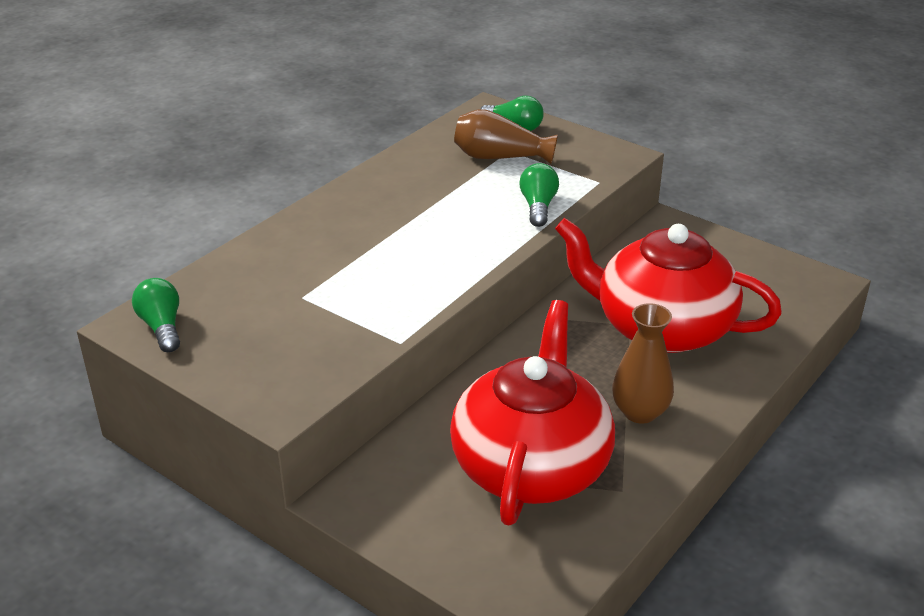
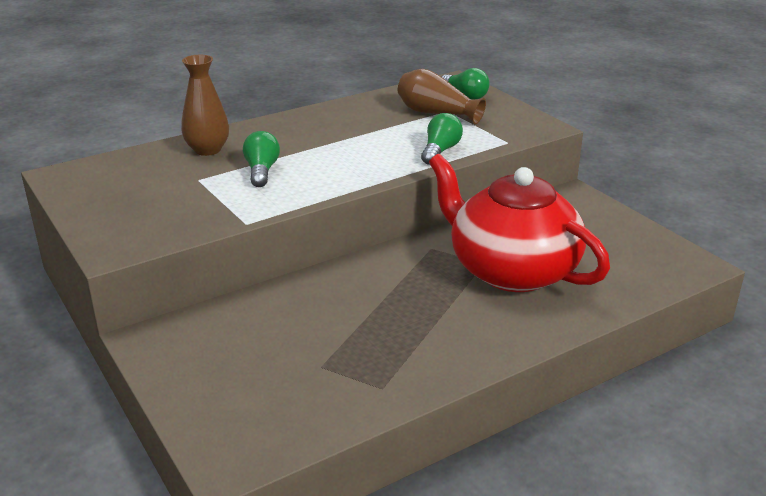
camera: 20 degrees right, 5 degrees down
(162, 327) = (79, 180): green light bulb -> green light bulb (261, 171)
(531, 466) = (317, 350): red teapot -> none
(640, 412) = (444, 330): brown vase -> brown vase (207, 150)

